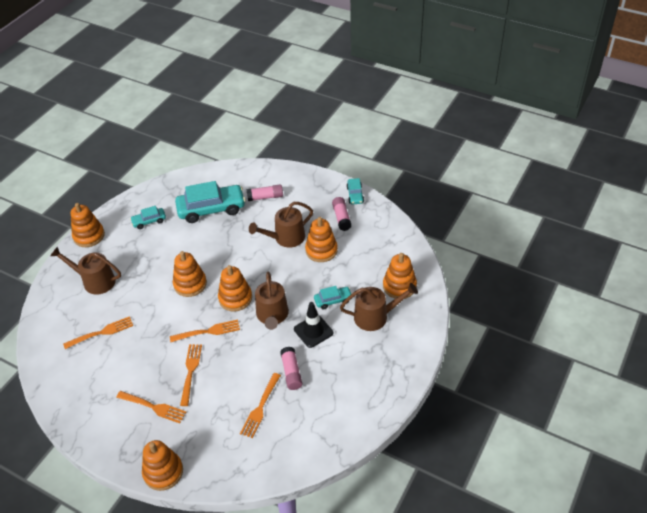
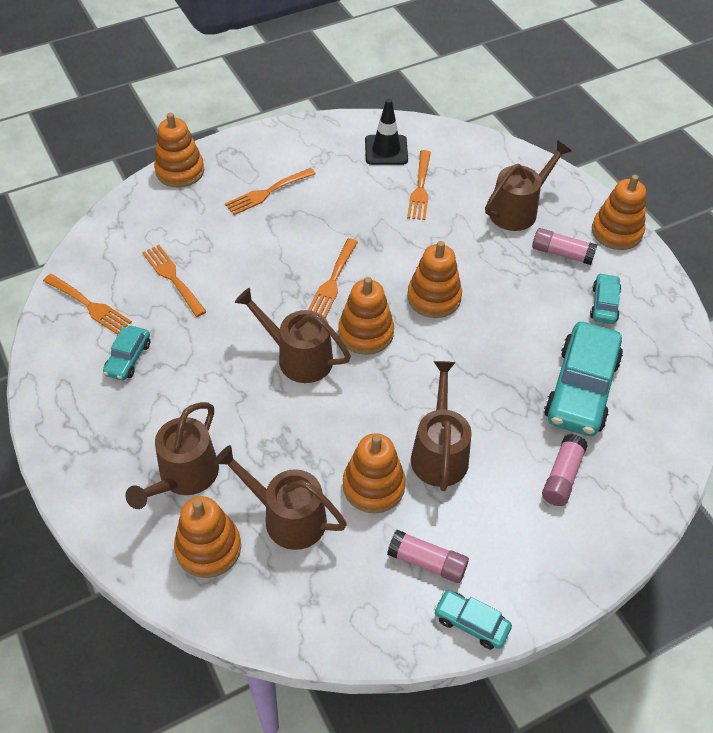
camera: 120 degrees right, 5 degrees up
(190, 371) = (286, 240): orange fork -> orange fork (89, 305)
(291, 372) = (190, 331): pink glue stick -> pink glue stick (562, 253)
(313, 331) = (230, 388): black traffic cone -> black traffic cone (386, 150)
(333, 300) = (261, 442): turquoise car -> turquoise car (128, 358)
(361, 269) = (287, 517): none -> brown watering can

